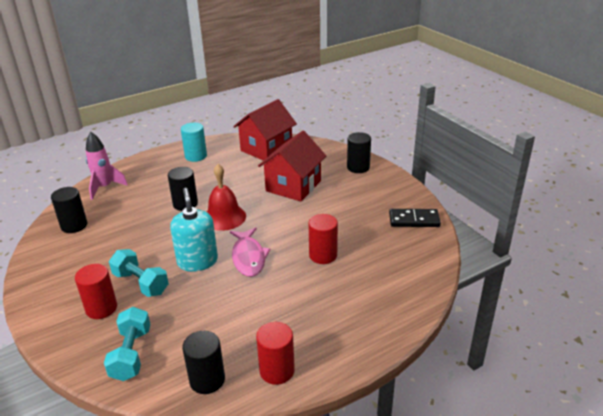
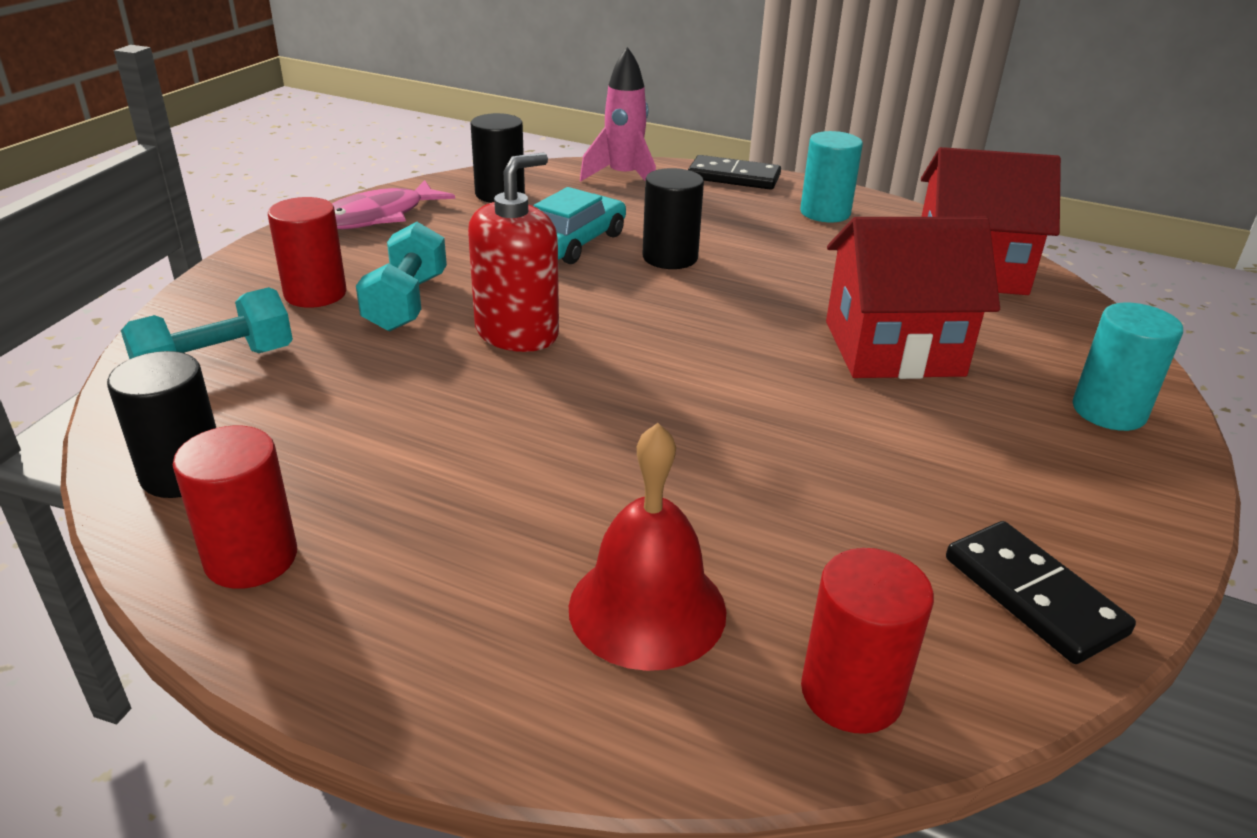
camera: 55 degrees right, 0 degrees up
(141, 162) = (733, 177): none -> black domino
(145, 222) = (574, 243): none -> turquoise car
(197, 261) = (517, 333): turquoise soap dispenser -> red soap dispenser
(224, 217) = (680, 309): red bell -> red bell (647, 608)
(248, 257) = (586, 384): pink fish -> pink fish (379, 216)
(323, 255) = (697, 482): red cylinder -> red cylinder (851, 693)
(358, 167) = (1108, 411): black cylinder -> turquoise cylinder

